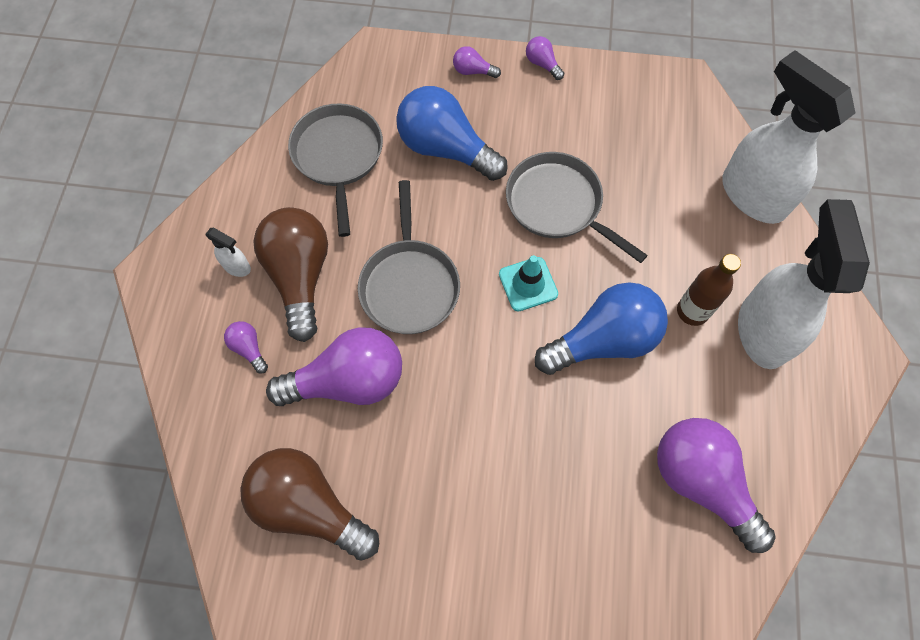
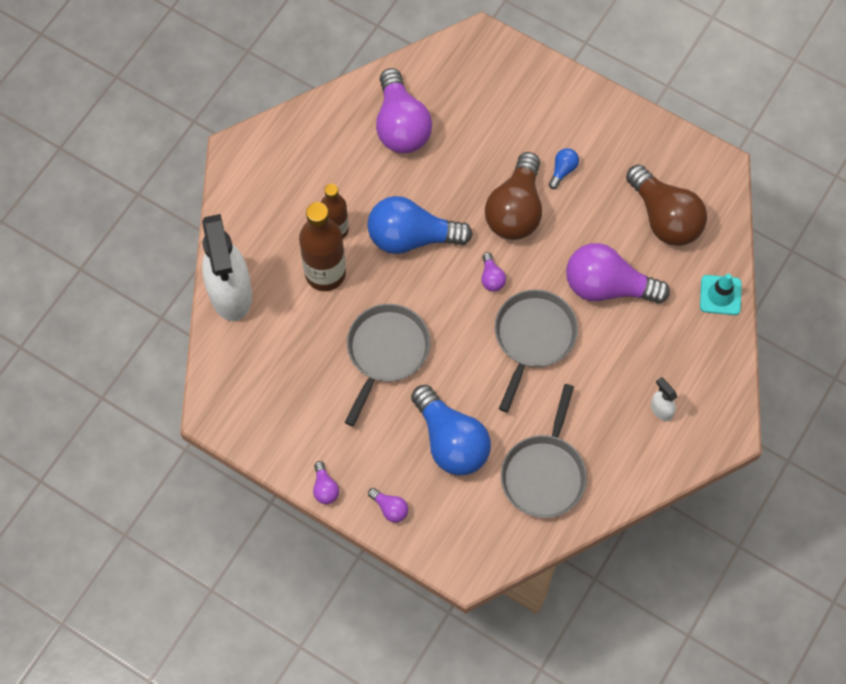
camera: 155 degrees left, 0 degrees up
(249, 348) = (672, 340): purple light bulb -> purple light bulb (491, 278)
(300, 276) = (614, 380): brown light bulb -> brown light bulb (515, 210)
(467, 514) = (562, 170): none -> blue light bulb
(528, 284) = (443, 300): turquoise traffic cone -> turquoise traffic cone (720, 295)
(558, 205) = (386, 352): grey pan -> grey pan turned 135 degrees counterclockwise
(671, 258) = (325, 273): none -> brown bottle
(762, 330) = (295, 196): white spray bottle -> none

